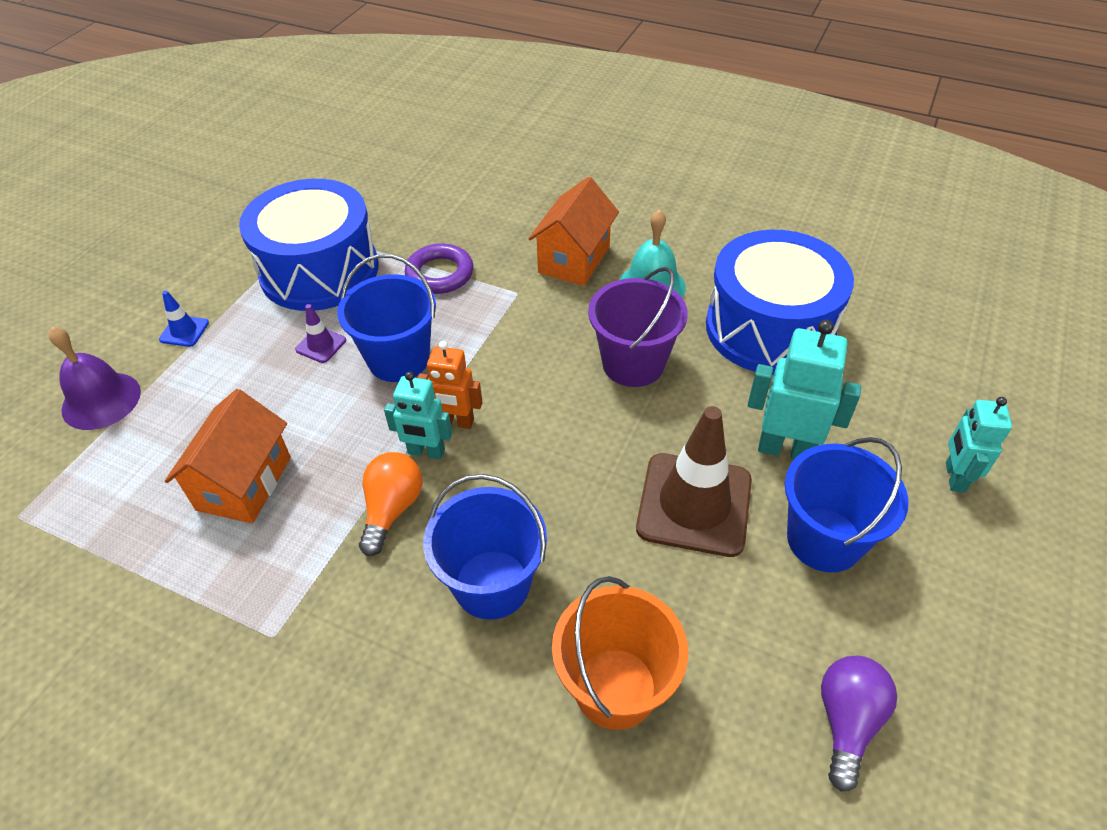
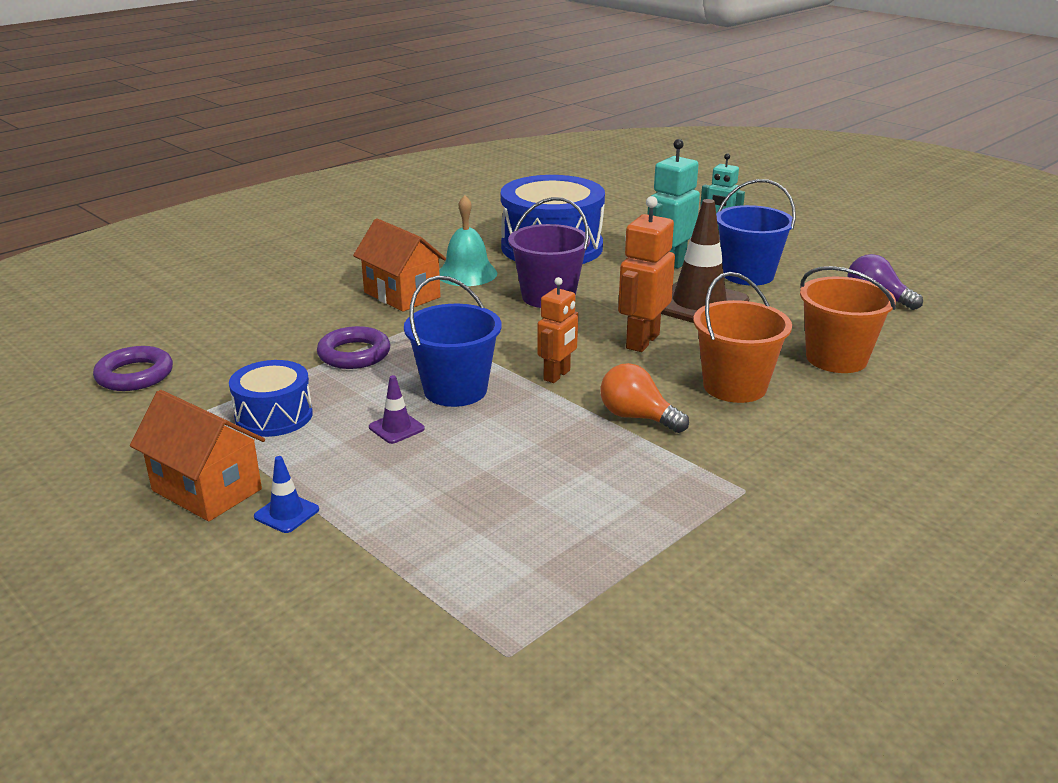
camera: 70 degrees left, 20 degrees down
(101, 400) = (356, 583): purple bell -> none
(244, 483) = (559, 490): orange house -> orange house (207, 490)
(319, 270) = (274, 416): blue drum -> blue drum, size x0.54
(357, 178) = (135, 375): none -> purple ring
(426, 452) = (582, 393): turquoise robot -> none
(492, 584) = (734, 386): blue bucket -> orange bucket
(565, 472) = (642, 341): none -> orange robot

